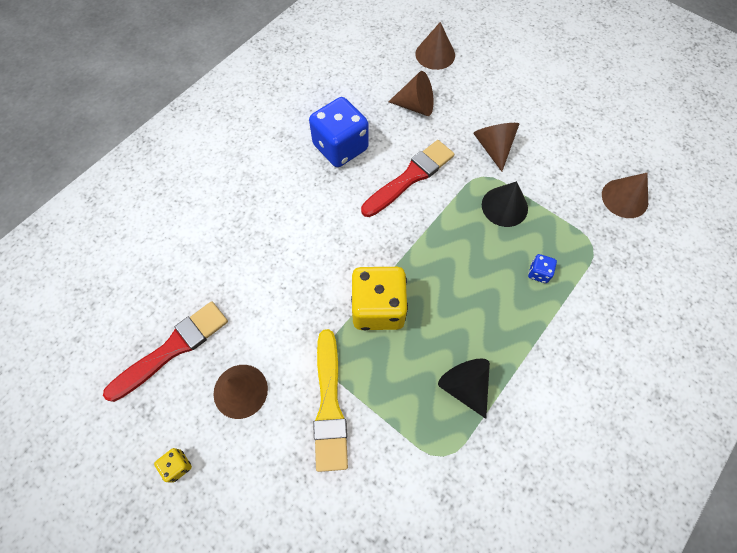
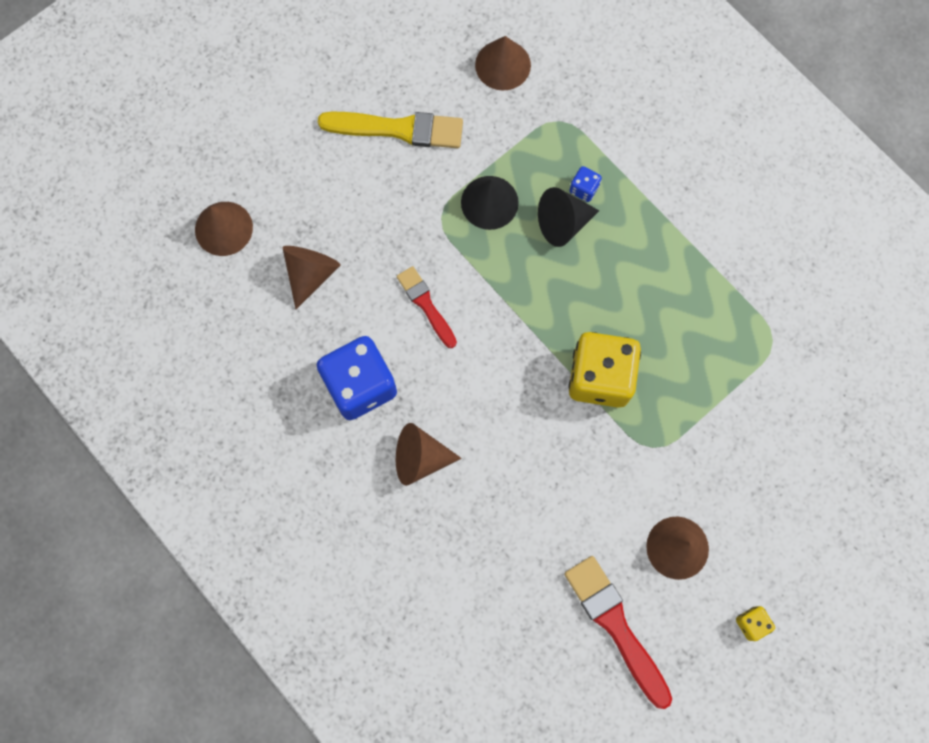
camera: 80 degrees left, 10 degrees up
(329, 405) = (705, 449): yellow brush -> yellow brush (398, 129)
(410, 177) = (426, 305): red brush -> red brush, size x0.62
(464, 386) = (703, 302): black cone -> black cone (563, 223)
(493, 147) = (400, 192): brown cone -> brown cone (420, 458)

